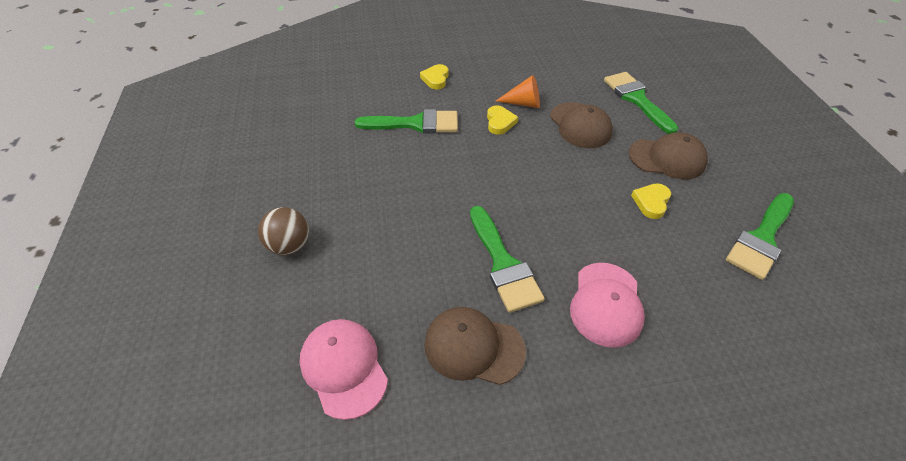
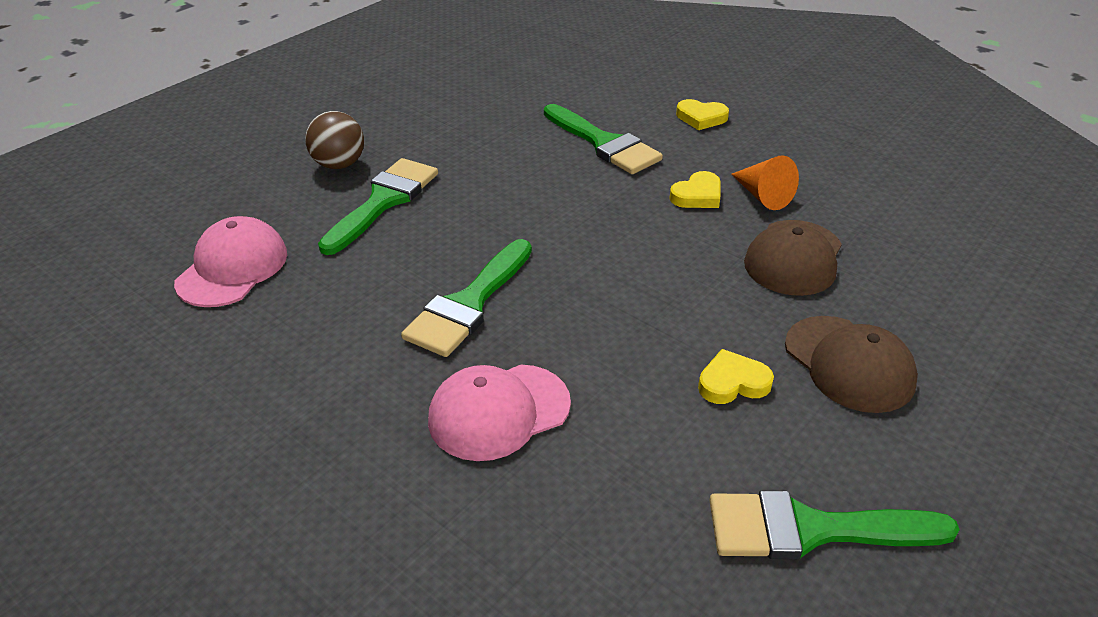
camera: 50 degrees right, 10 degrees down
(435, 79) = (701, 118): yellow heart -> yellow heart turned 135 degrees counterclockwise
(473, 347) = (333, 336): brown cap -> none
(636, 99) = (937, 283): green brush -> green brush (383, 201)

